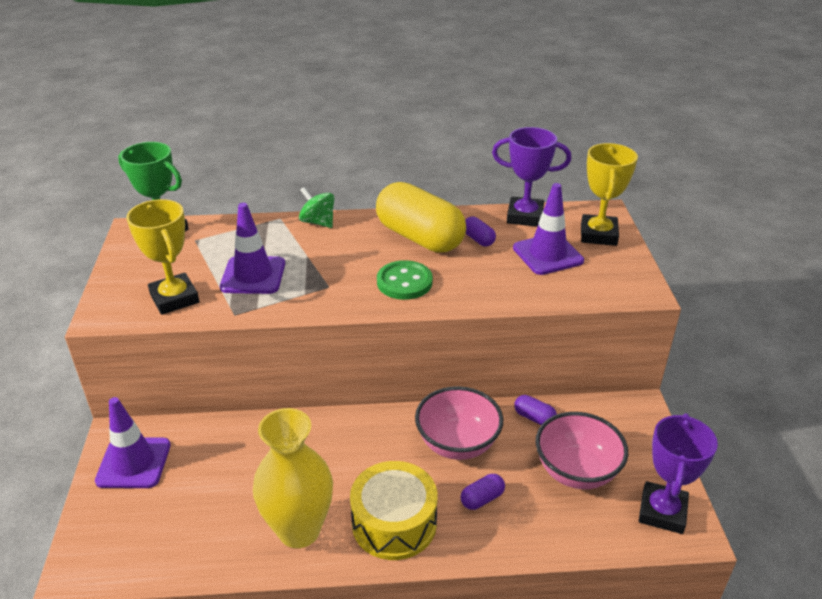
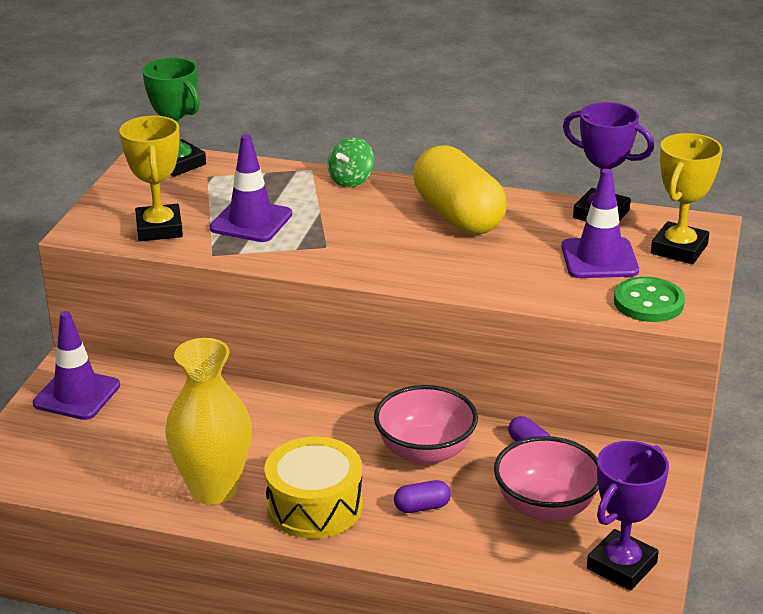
camera: 20 degrees right, 5 degrees down
(318, 222) = (351, 180): green spinning top -> green spinning top turned 120 degrees counterclockwise
(404, 282) = (412, 257): green button -> green button (648, 302)
(478, 239) = (526, 229): purple capsule -> none

